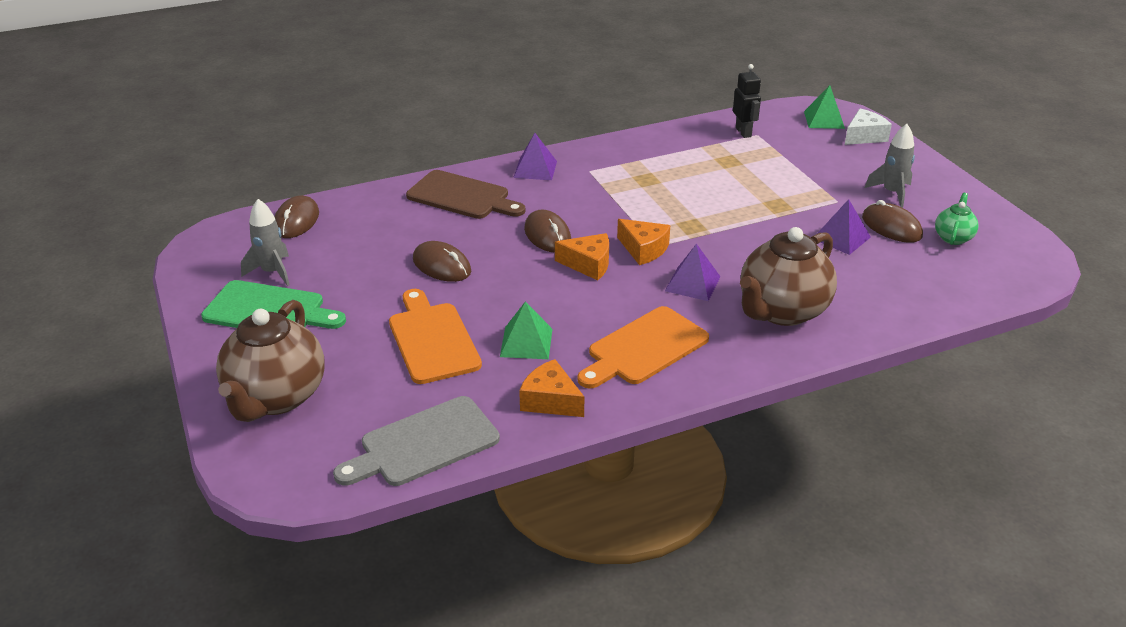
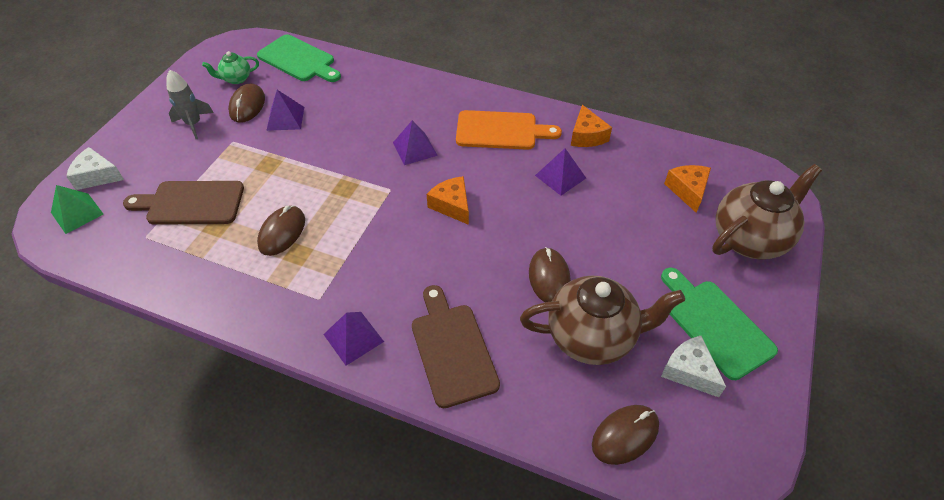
camera: 135 degrees left, 15 degrees up
(272, 272) = (689, 371): grey rocket -> white cheese
(423, 444) = (678, 155): grey cutting board -> none
(432, 339) = (615, 217): orange cutting board -> none
(526, 342) = (560, 176): green pyramid -> purple pyramid
(547, 235) = (443, 251): brown mouse -> brown mouse (282, 232)
(643, 249) = (402, 192): orange cheese -> orange cheese (688, 190)
(743, 132) = (147, 247): black robot -> none
(772, 160) = (191, 203): none -> brown cutting board
(782, 311) = (400, 103): brown teapot -> brown teapot (592, 337)
(952, 286) = (298, 60): none -> green cutting board

